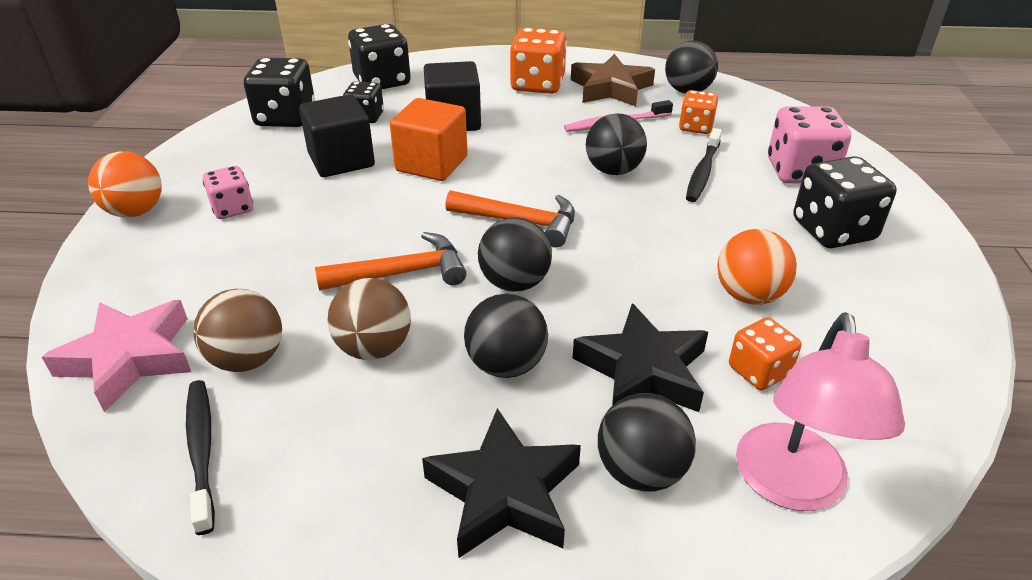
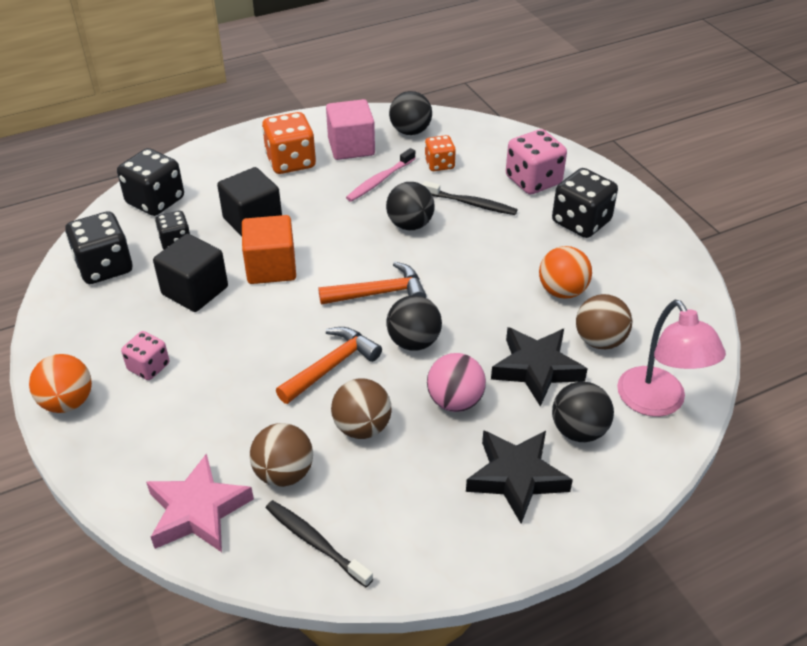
camera: 30 degrees left, 5 degrees up
(506, 365) = (455, 401): black ball -> pink ball
(611, 88) = (351, 147): brown star -> pink cube
(703, 172) = (471, 204): black toothbrush -> black toothbrush turned 60 degrees counterclockwise
(759, 371) = (599, 341): orange dice -> brown ball

